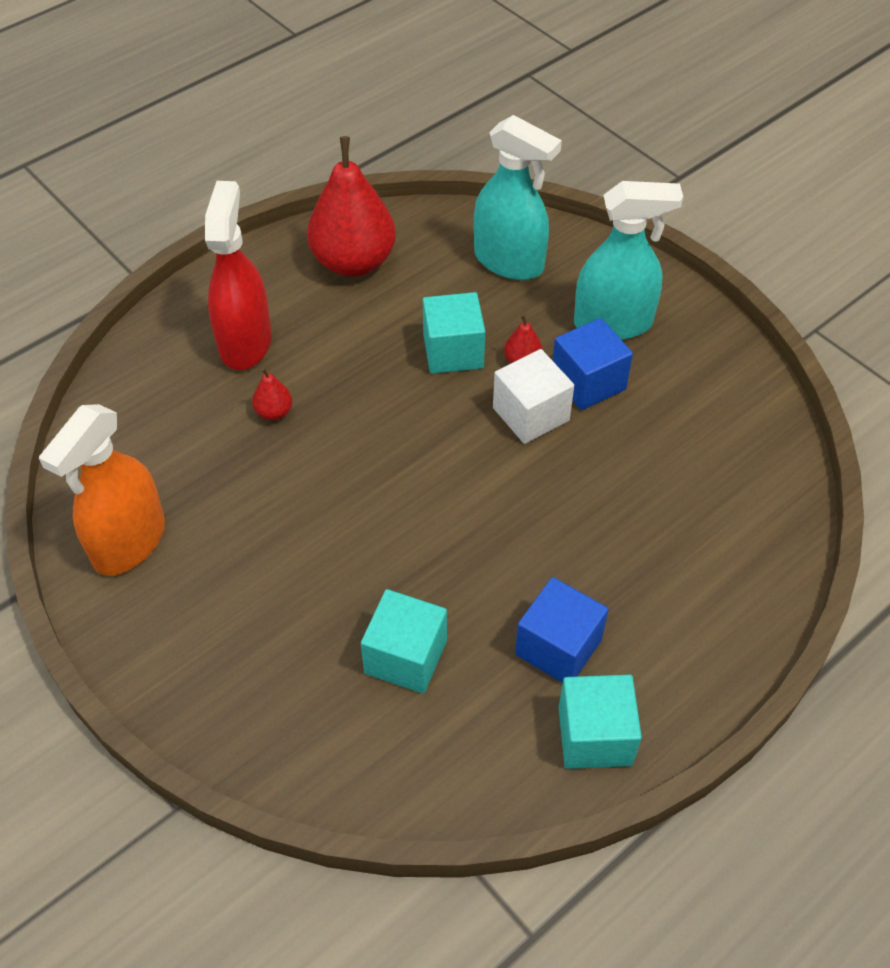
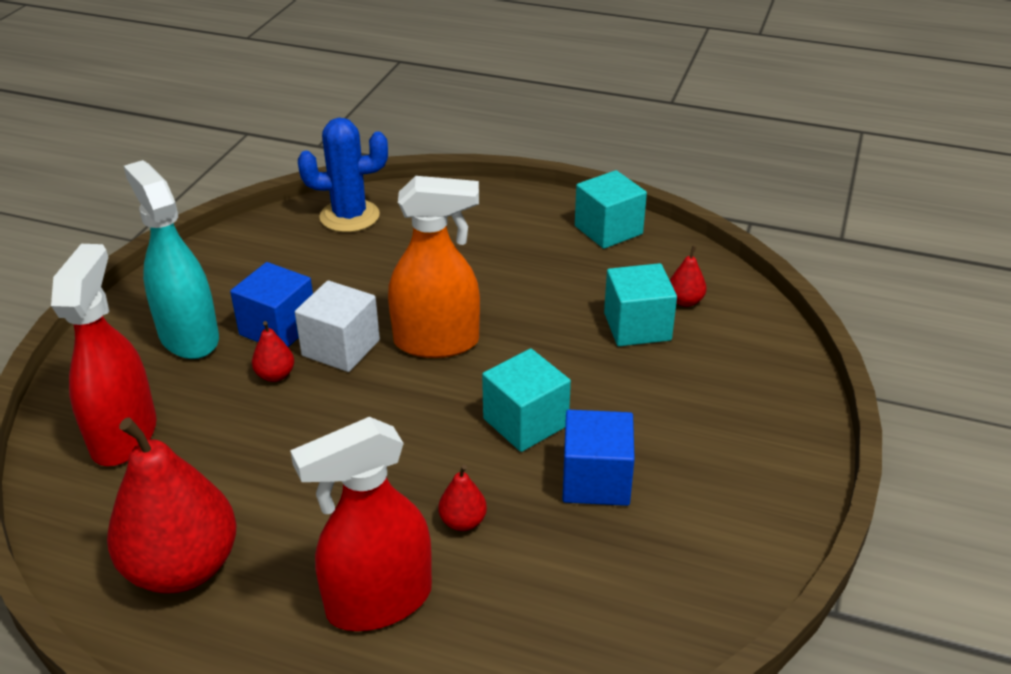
camera: 120 degrees left, 15 degrees down
(129, 542) = (705, 546): orange spray bottle -> orange spray bottle (437, 342)
(415, 729) = (685, 301): none -> red pear
(453, 351) = (289, 425): turquoise cube -> turquoise cube (525, 422)
(509, 262) = (124, 435): turquoise spray bottle -> red spray bottle
(558, 647) = (558, 263): blue cube -> blue cube (596, 480)
(759, 499) = (349, 216): none -> blue cactus

